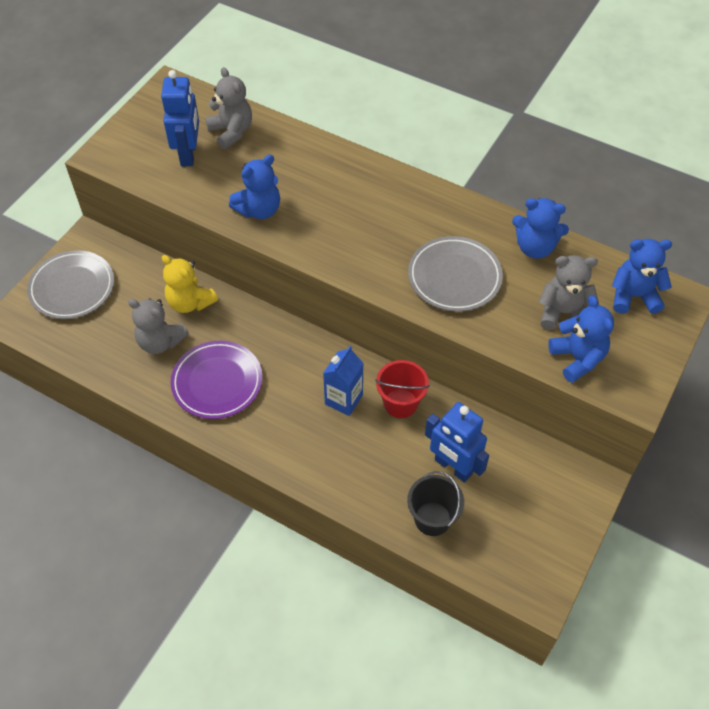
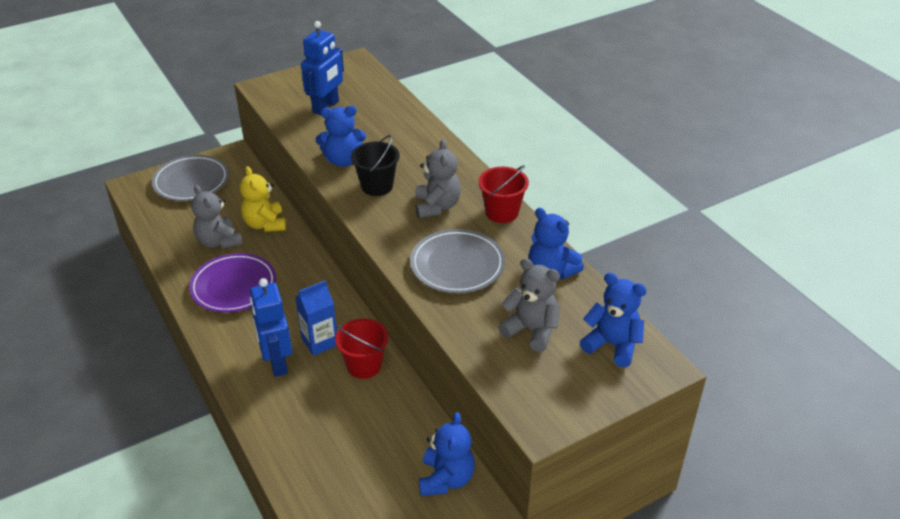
camera: 30 degrees right, 15 degrees down
(231, 132) = (372, 103): grey teddy bear -> grey teddy bear (437, 206)
(432, 519) = (311, 466): black bucket -> black bucket (377, 186)
(448, 205) = (502, 212): none -> red bucket
(453, 467) = (364, 435): blue robot -> blue robot (277, 362)
(577, 358) = (511, 371): blue teddy bear -> blue teddy bear (446, 479)

